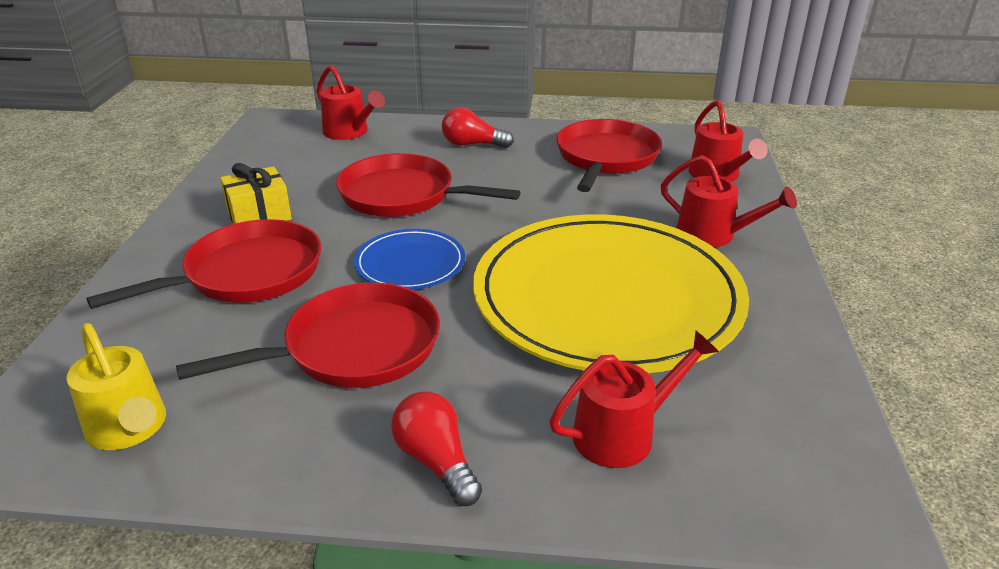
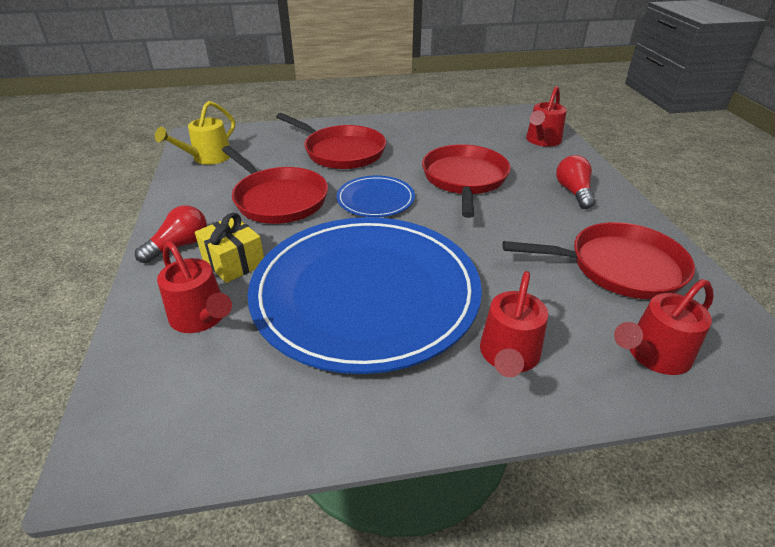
camera: 75 degrees right, 5 degrees up
(259, 215) = (406, 139): yellow gift -> yellow gift (234, 262)
(607, 298) = (365, 293): yellow plate -> blue plate

